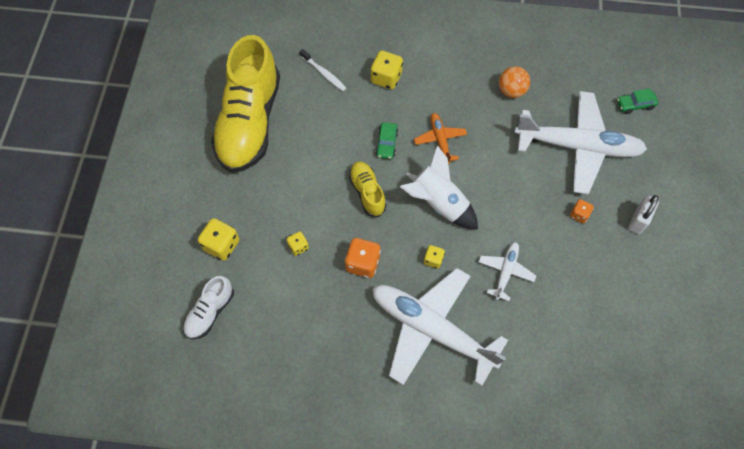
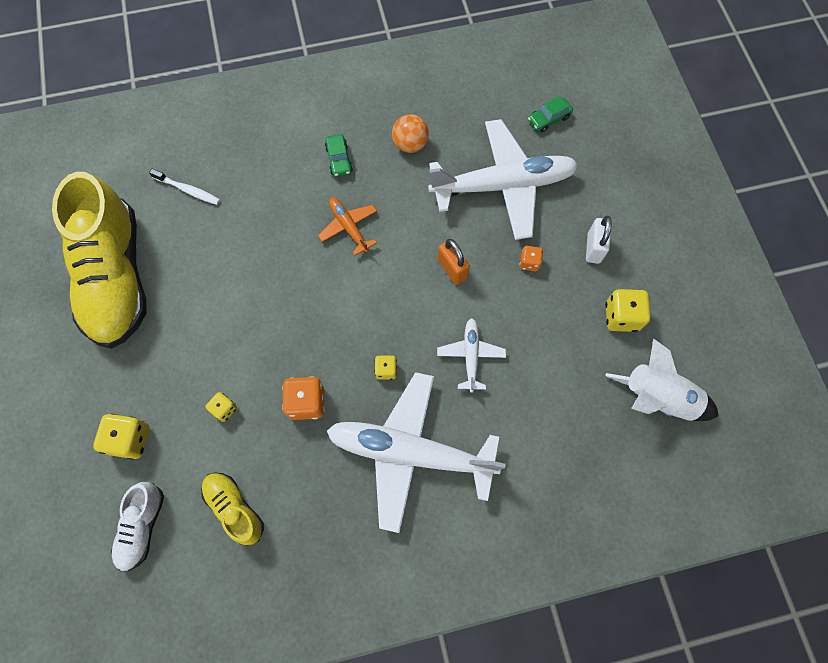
camera: 20 degrees left, 5 degrees up
(367, 192) = (285, 316): yellow shoe -> yellow shoe (235, 508)
(386, 78) = (263, 173): yellow dice -> yellow dice (621, 317)
(387, 144) = (289, 251): green car -> green car (339, 159)
(438, 203) = (371, 302): white rocket -> white rocket (657, 398)
(513, 199) = (452, 269): none -> orange padlock

